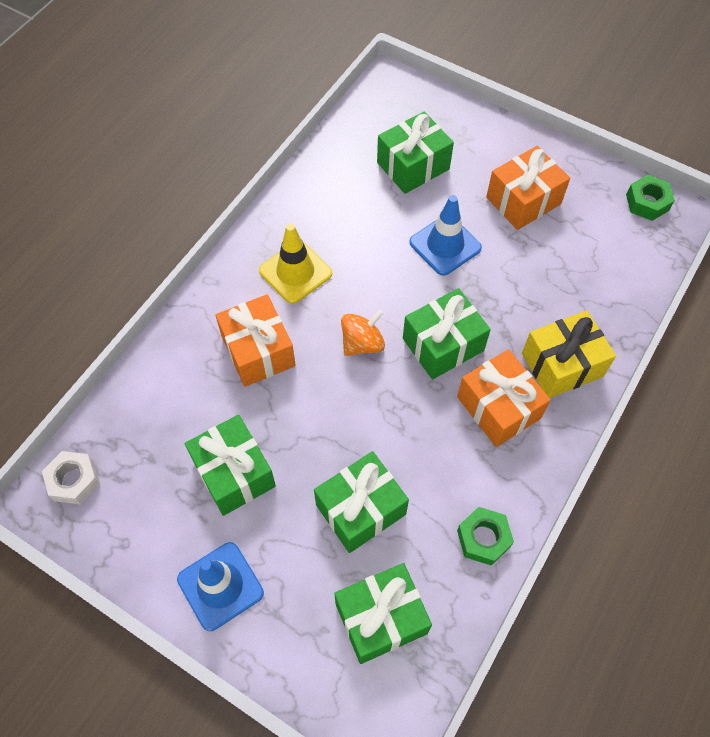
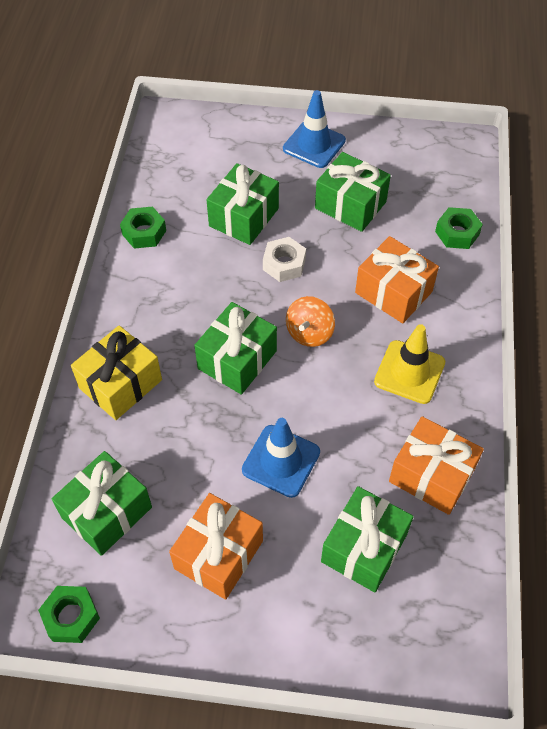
camera: 155 degrees right, 5 degrees down
(74, 480) = (458, 161): white nut -> white nut (284, 264)
(149, 389) = (457, 233): none -> green nut
(381, 618) = (197, 165): green gift -> green gift (107, 512)
(498, 407) = (166, 326): orange gift -> orange gift (431, 475)

